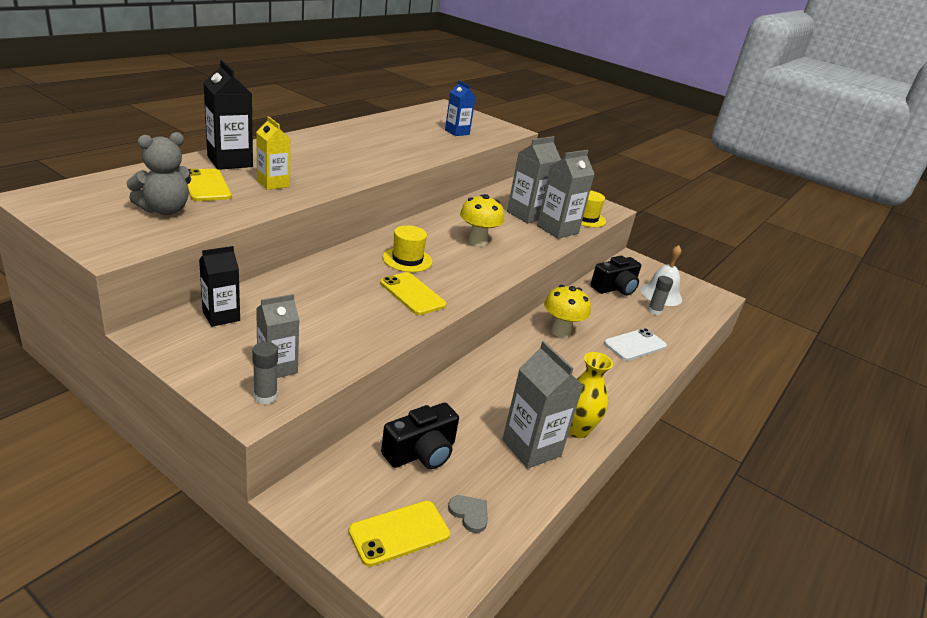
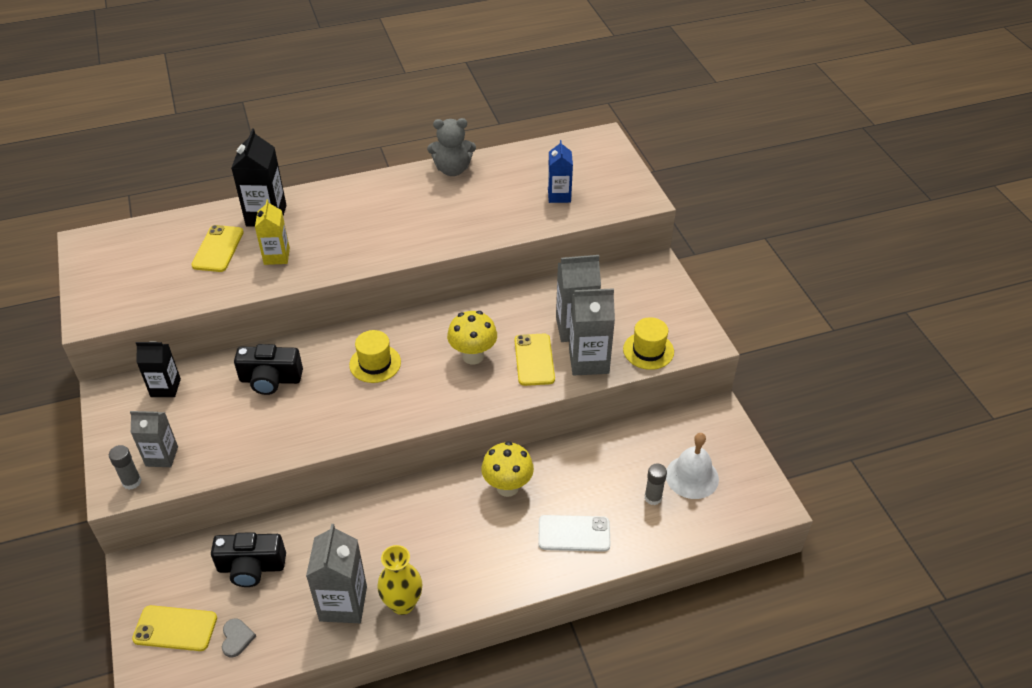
camera: 40 degrees right, 15 degrees up
(164, 210) = (161, 277): grey teddy bear -> grey teddy bear (452, 169)
(412, 294) = (338, 410): yellow phone -> yellow phone (534, 360)
(615, 288) = (639, 449): black camera -> black camera (270, 380)

